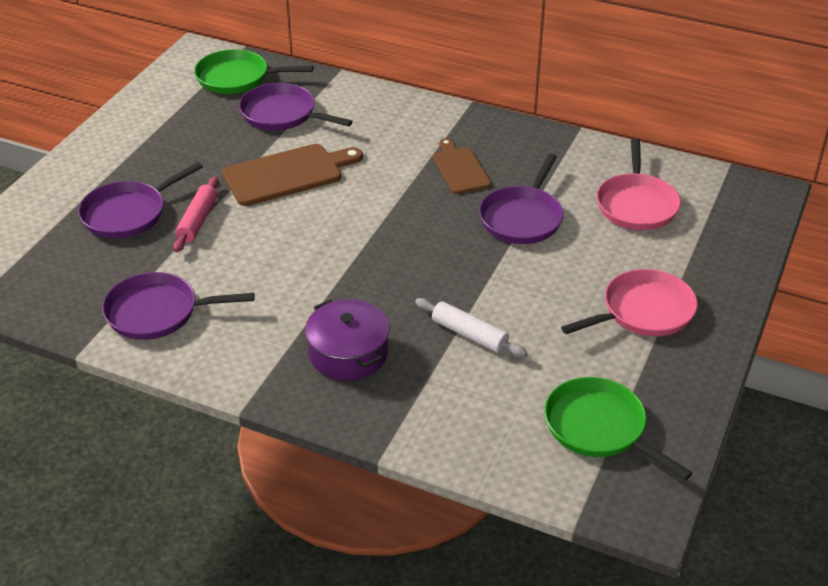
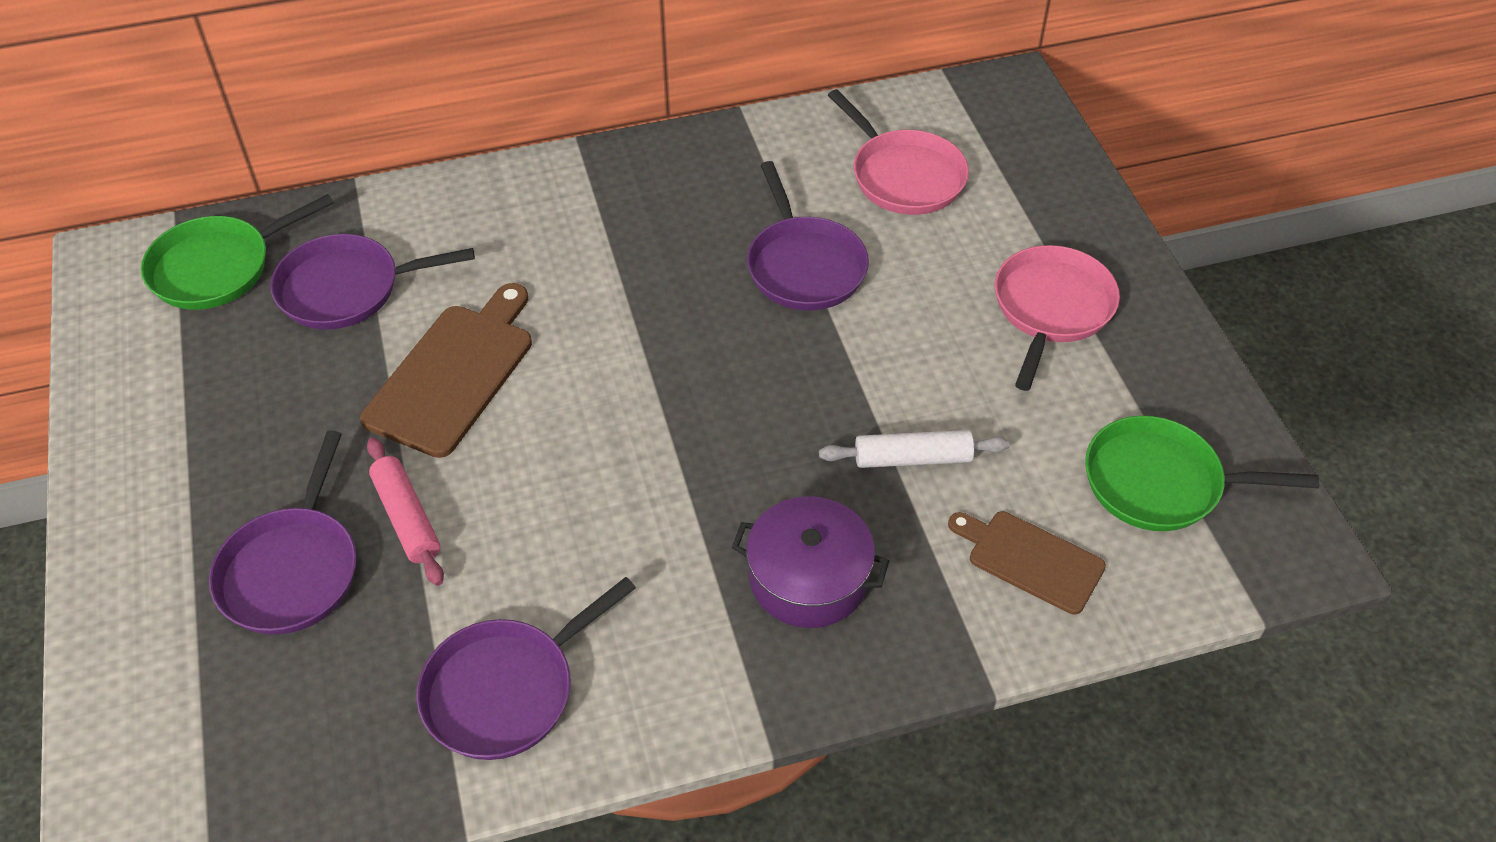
camera: 40 degrees left, 10 degrees up
(460, 169) = (663, 240): brown cutting board -> brown cutting board (1030, 559)

